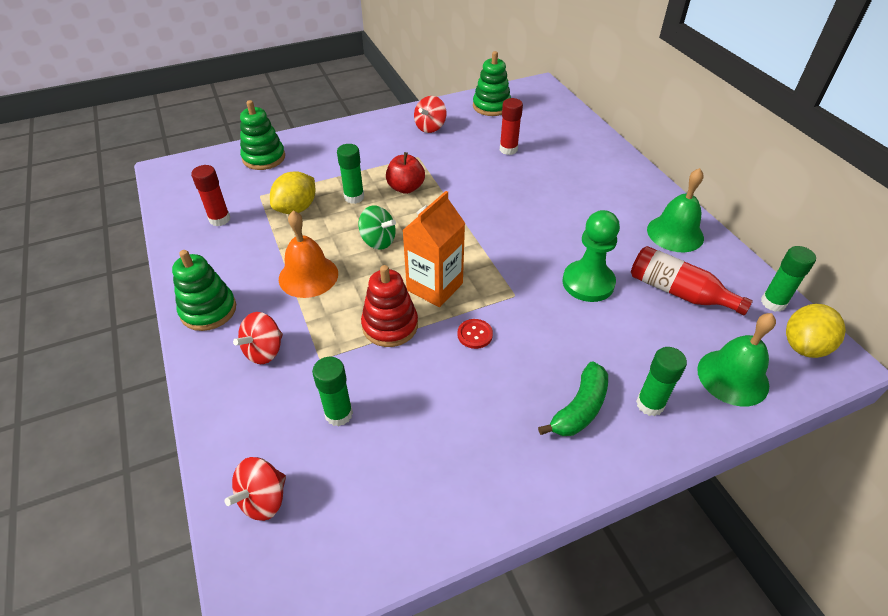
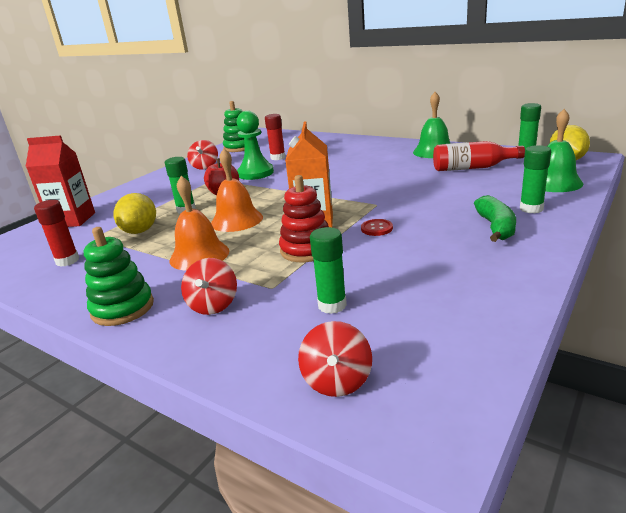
camera: 30 degrees left, 20 degrees down
(264, 158) = (72, 220): green stacking toy -> red carton
(378, 241) = (237, 220): green spinning top -> orange bell
(588, 283) = (415, 183): green pawn -> green pawn (255, 173)

